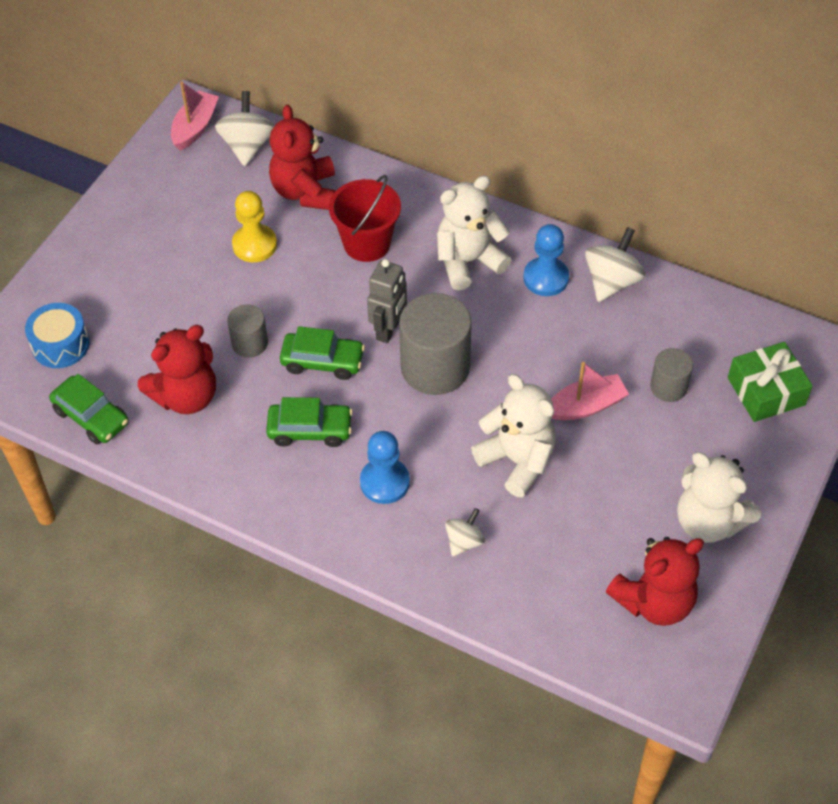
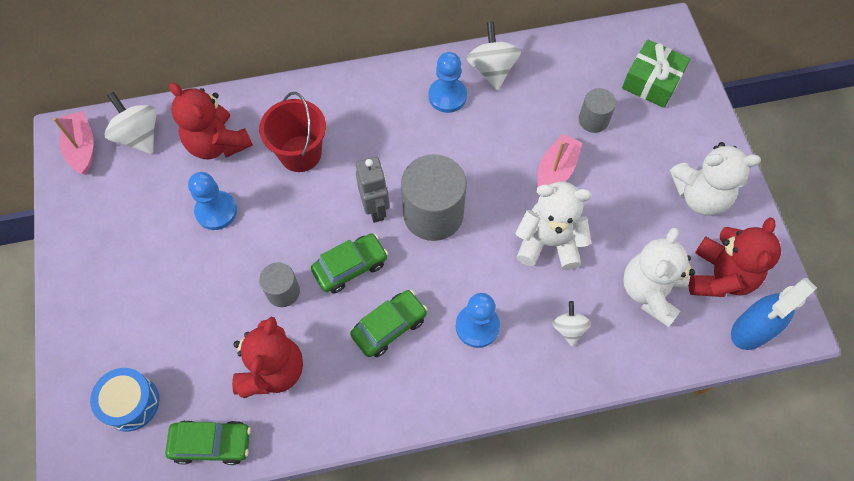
camera: 40 degrees left, 10 degrees up
(254, 245) = (216, 211): yellow pawn -> blue pawn
(468, 261) = (384, 119): white teddy bear -> white teddy bear (650, 292)
(638, 666) = (751, 330): none -> blue spray bottle

